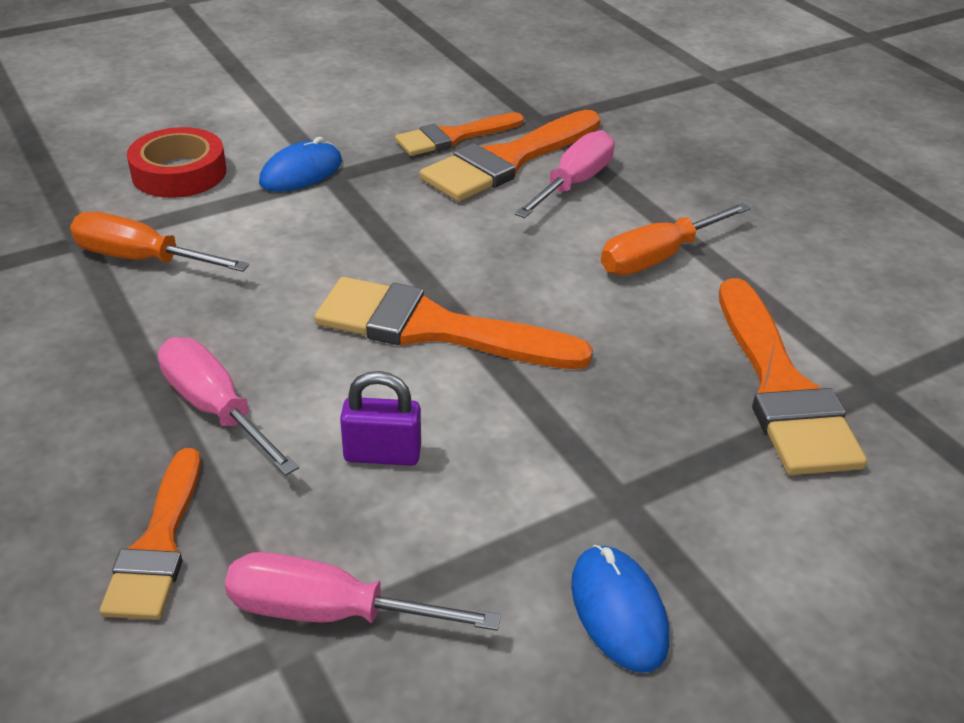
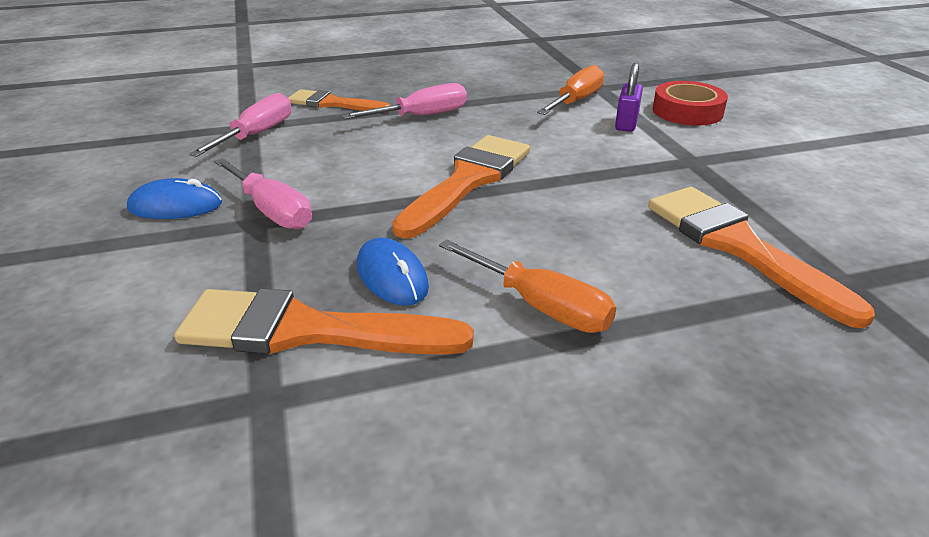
camera: 105 degrees right, 5 degrees down
(301, 172) = (695, 150): blue mouse -> blue mouse (392, 276)
(382, 454) = (354, 154): purple padlock -> purple padlock (626, 124)
(453, 137) = (783, 222): orange brush -> none
(573, 183) = (694, 280): pink screwdriver -> pink screwdriver (271, 211)
(658, 257) = (540, 306): orange screwdriver -> orange screwdriver turned 150 degrees clockwise

